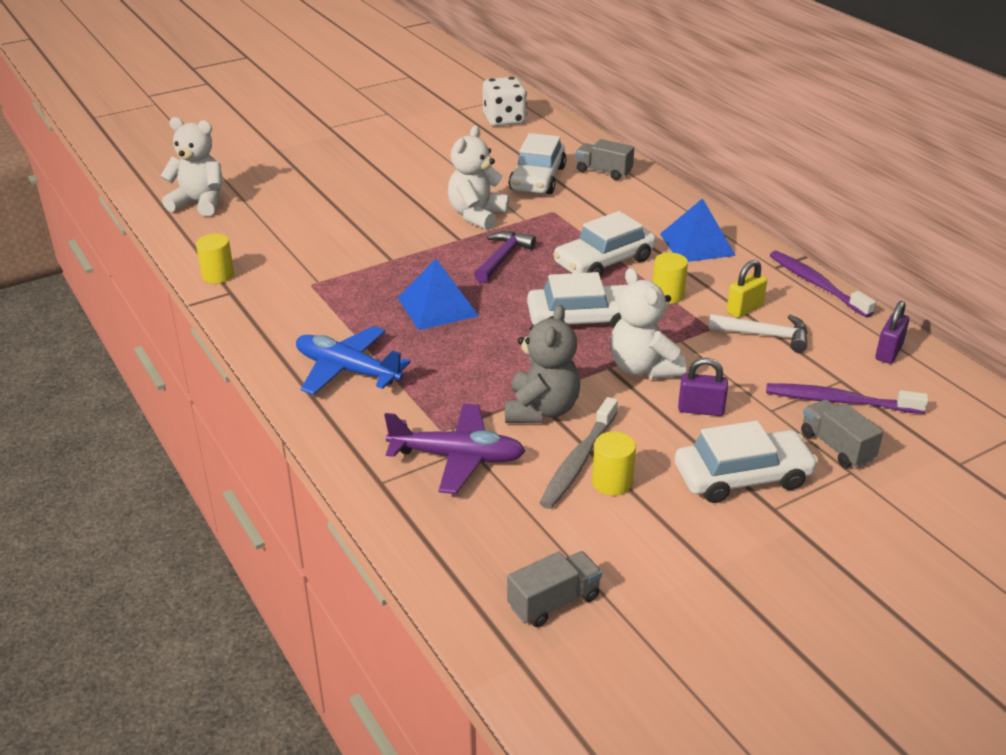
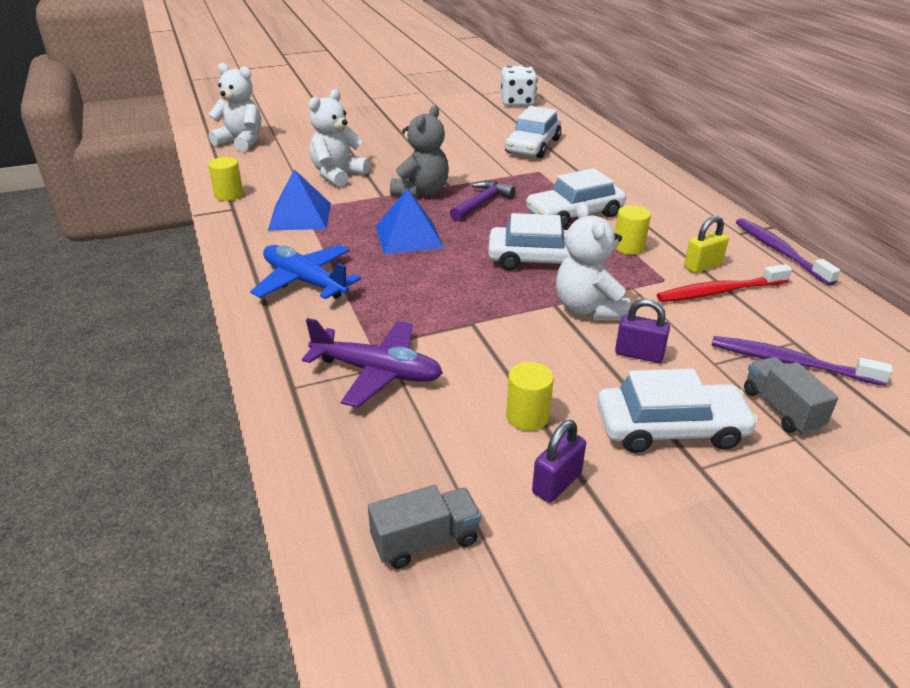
camera: 10 degrees right, 0 degrees up
(477, 215) = (470, 169): white teddy bear -> white teddy bear (337, 175)
(541, 410) = (475, 336): grey teddy bear -> grey teddy bear (421, 192)
(578, 461) = (498, 390): grey toothbrush -> none
(603, 171) = (593, 145): grey truck -> none
(697, 244) = (666, 208): blue pyramid -> blue pyramid (300, 216)
(765, 335) = (719, 291): white hammer -> red toothbrush
(888, 352) = (849, 320): purple padlock -> purple padlock (556, 483)

